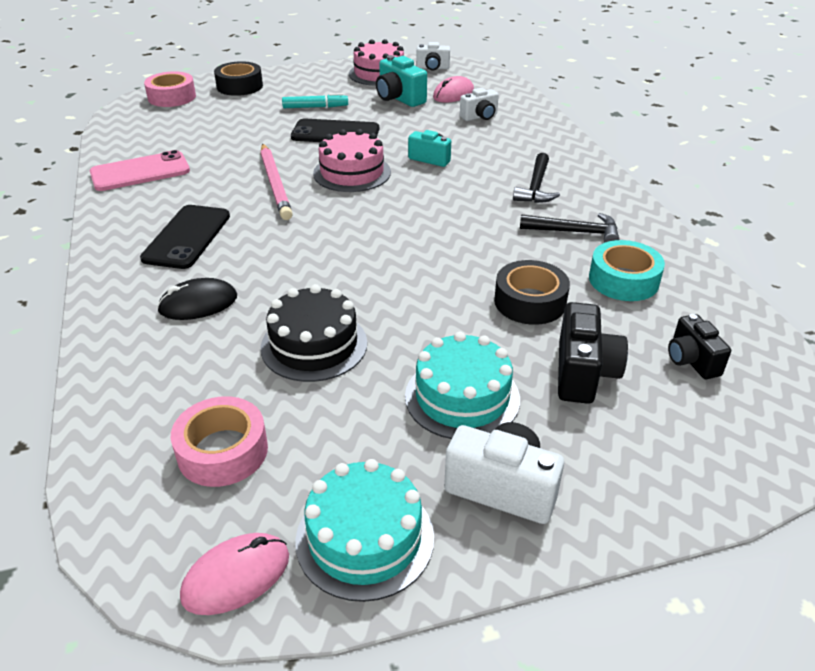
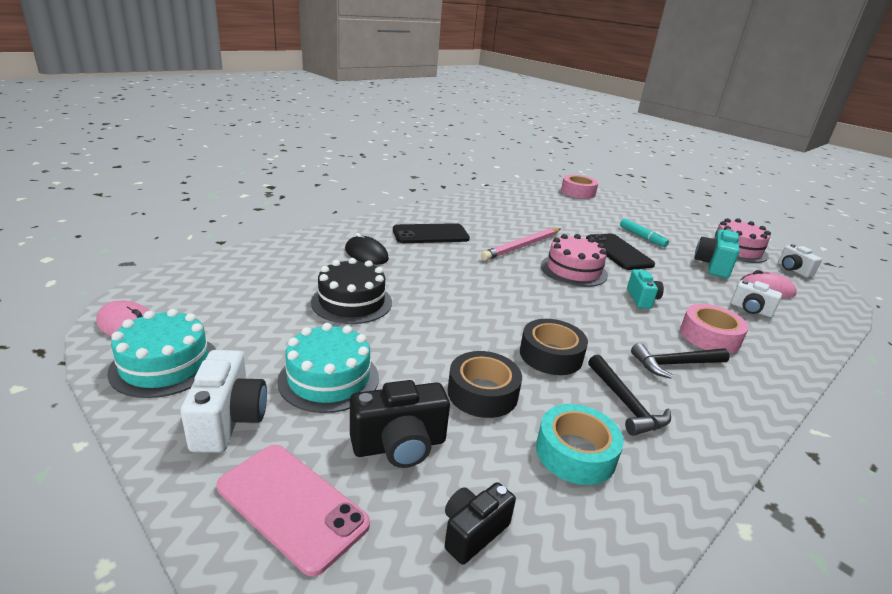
camera: 60 degrees right, 10 degrees down
(140, 172) = (483, 205): pink phone -> pink phone (292, 505)
(222, 451) = (233, 295): pink tape -> pink tape (709, 336)
(239, 86) = (625, 207): black tape -> black tape (551, 355)

